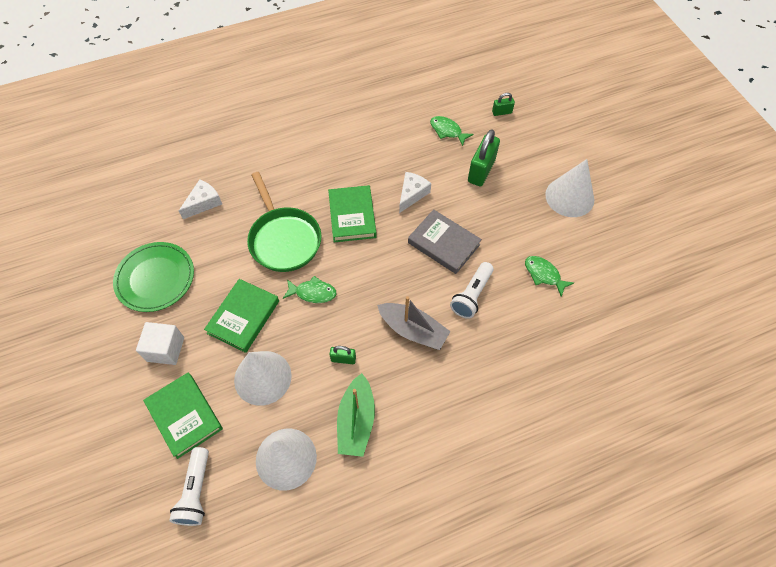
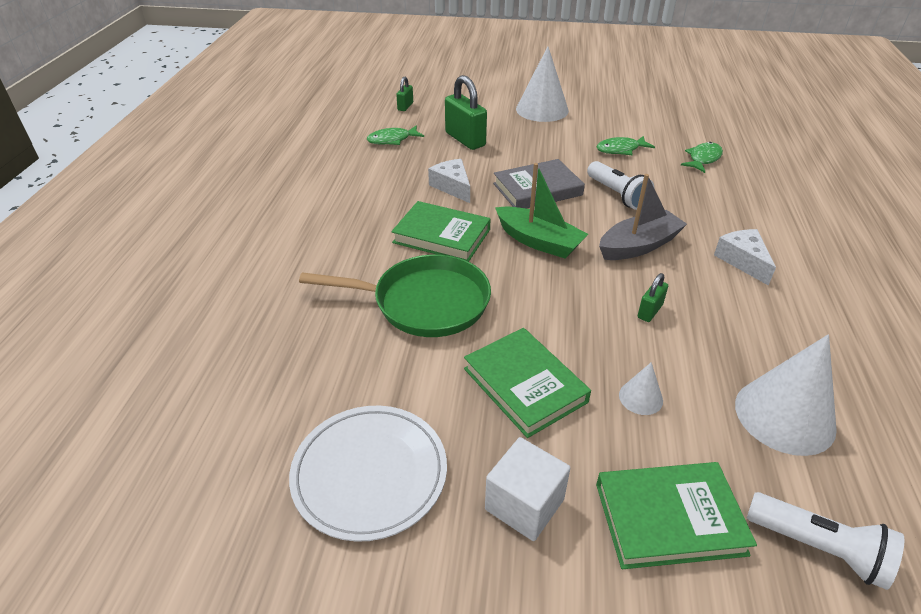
camera: 60 degrees left, 20 degrees down
(155, 278) = (369, 473): green plate -> white plate
(204, 203) = (279, 363): white cheese -> white cheese (742, 261)
(262, 377) = (640, 397): white cone -> white cone, size x0.47
(313, 293) = (532, 304): green fish -> green fish (703, 159)
(356, 421) = (746, 330): green boat -> green boat (539, 241)

